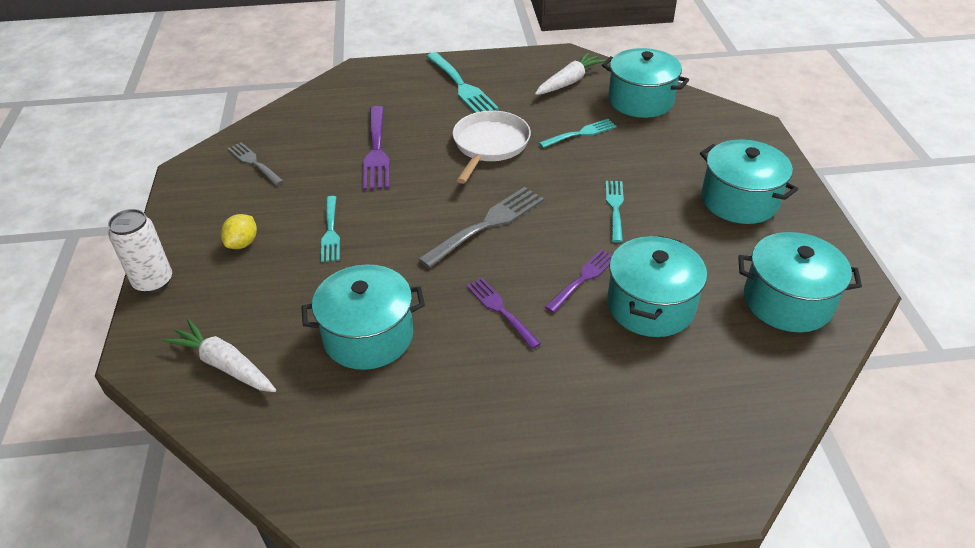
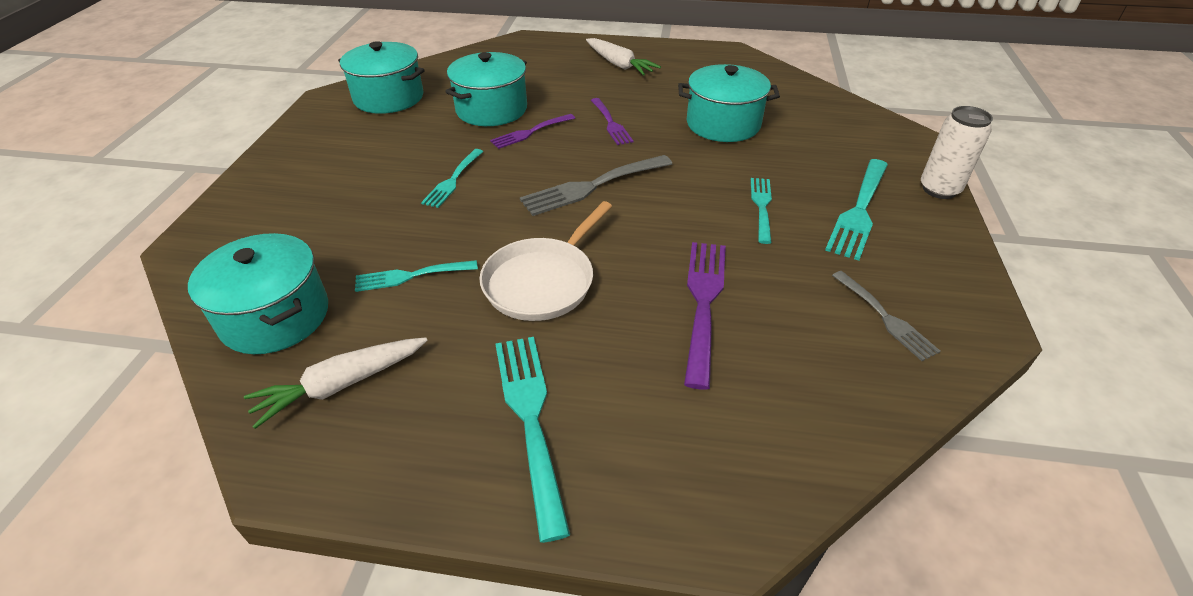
camera: 165 degrees left, 0 degrees up
(224, 365) = (838, 124): white carrot -> white carrot (619, 64)
(242, 243) = (859, 210): yellow lemon -> turquoise fork
(739, 200) = (327, 167): turquoise pot -> none

